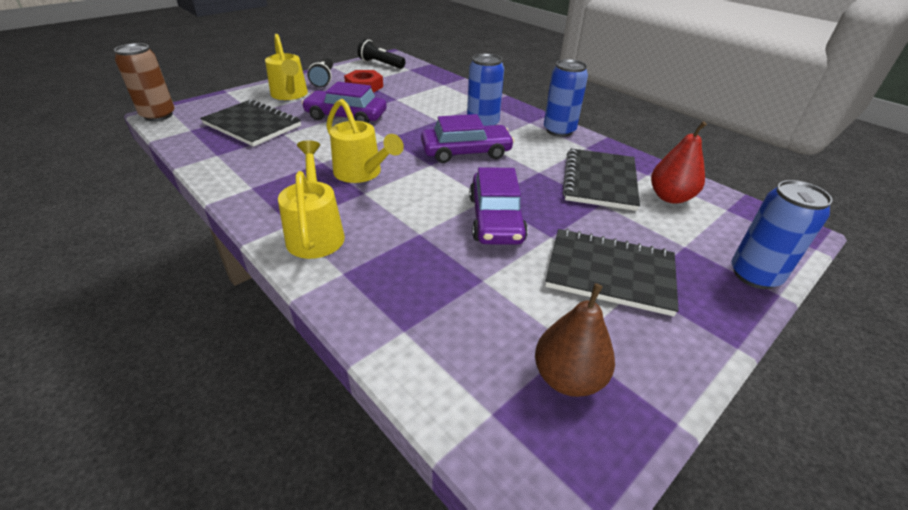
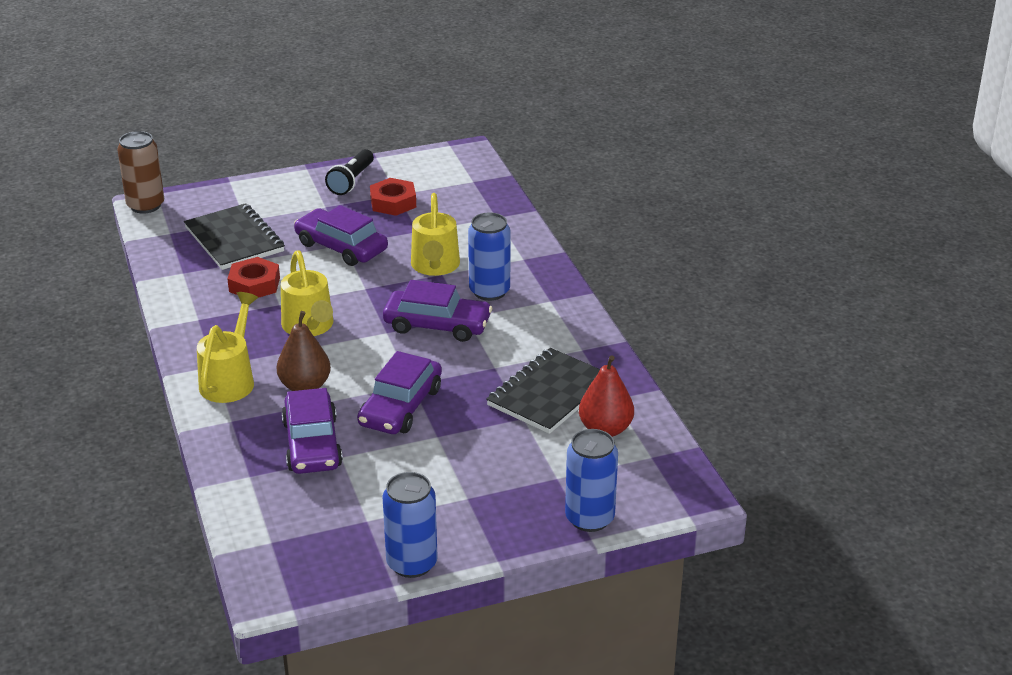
camera: 25 degrees right, 5 degrees down
(290, 95) = (297, 200): yellow watering can -> yellow watering can (435, 267)
(290, 152) = (254, 284): none -> red nut
(381, 64) = (442, 164): black flashlight -> none
(444, 275) = (312, 444): none -> purple car
(559, 130) = (574, 320): blue can -> blue can (412, 563)
(568, 378) = (343, 539): brown pear -> brown pear (305, 386)
(610, 273) = (456, 481): black notebook -> none

